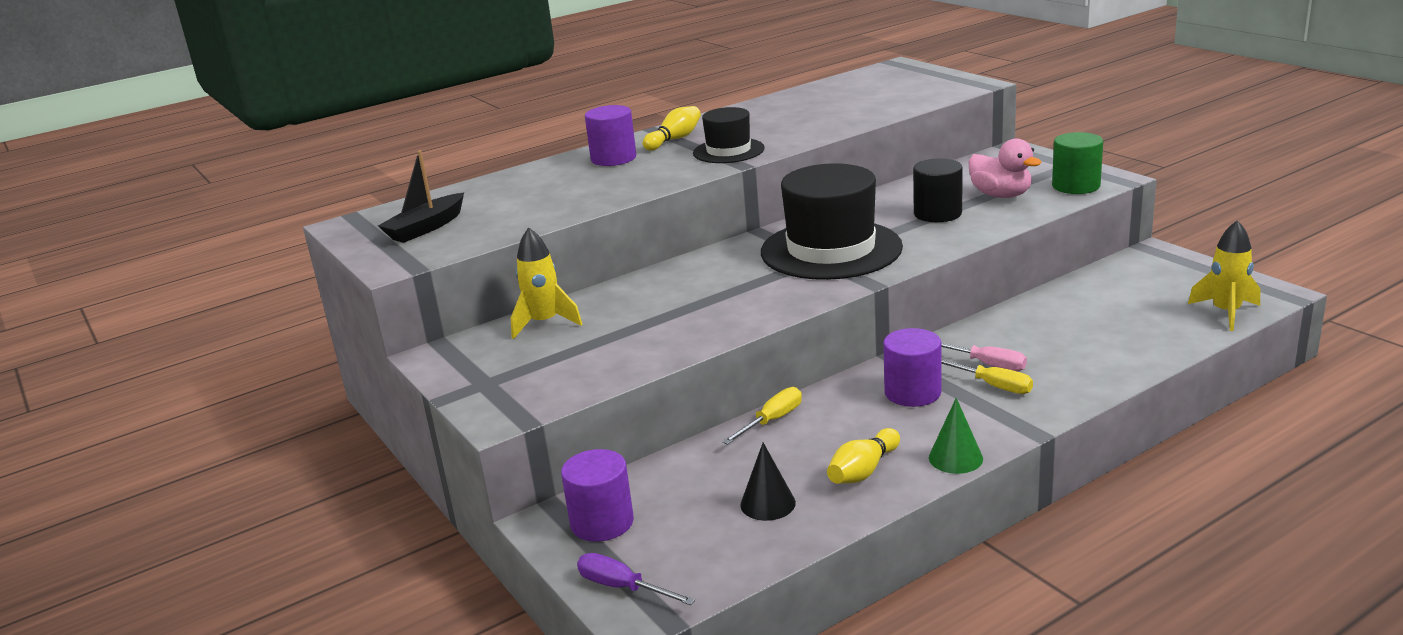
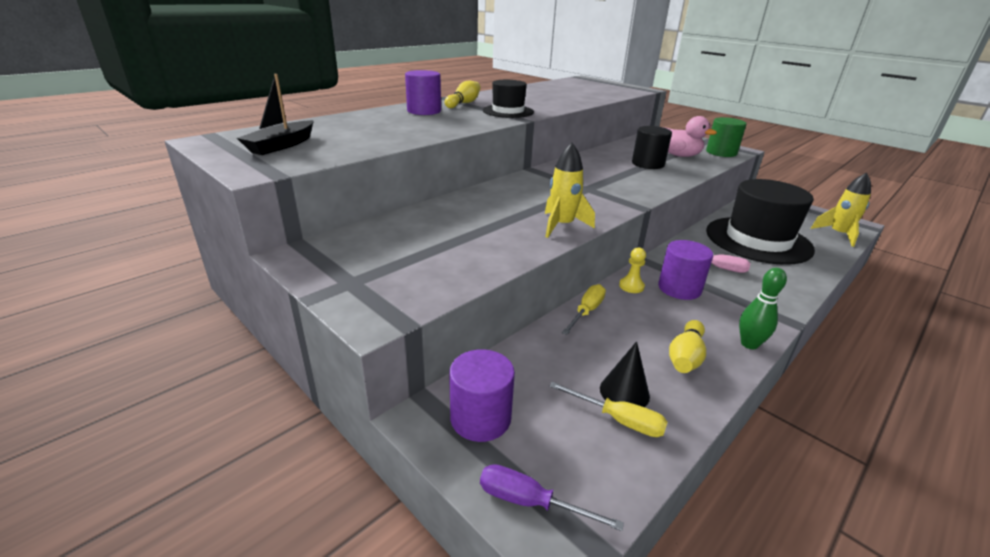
camera: 15 degrees left, 5 degrees up
(544, 323) = (392, 229): yellow rocket -> yellow rocket (562, 226)
(831, 250) = (592, 183): black hat -> black hat (758, 240)
(849, 390) = (631, 286): none -> yellow pawn
(955, 458) = (749, 344): green cone -> green bowling pin
(992, 385) = (731, 283): yellow screwdriver -> yellow screwdriver (618, 420)

